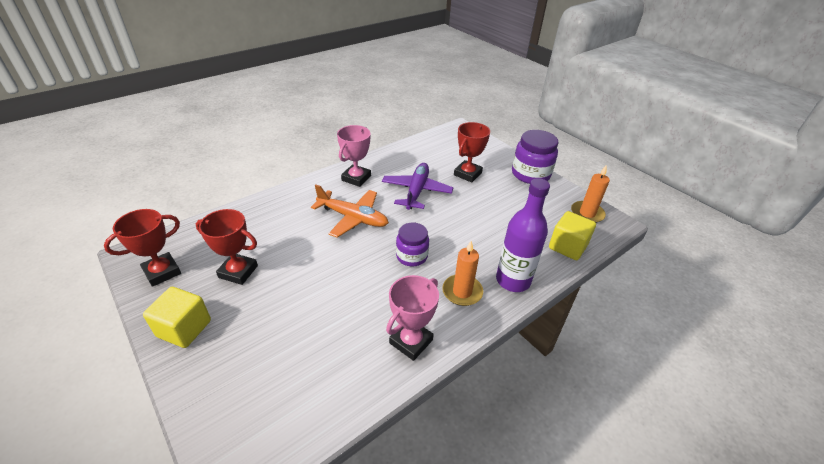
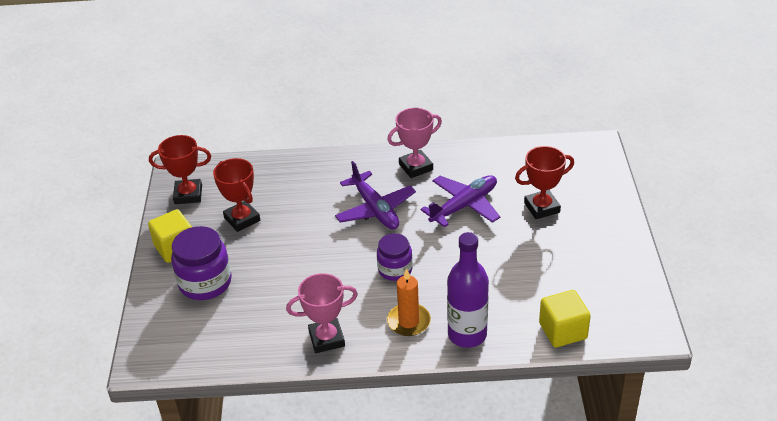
camera: 40 degrees right, 0 degrees up
(353, 218) = (375, 209): orange plane -> purple plane
(530, 174) = (618, 237): purple jar -> purple jar (205, 283)
(587, 213) = (631, 308): orange candle -> none

